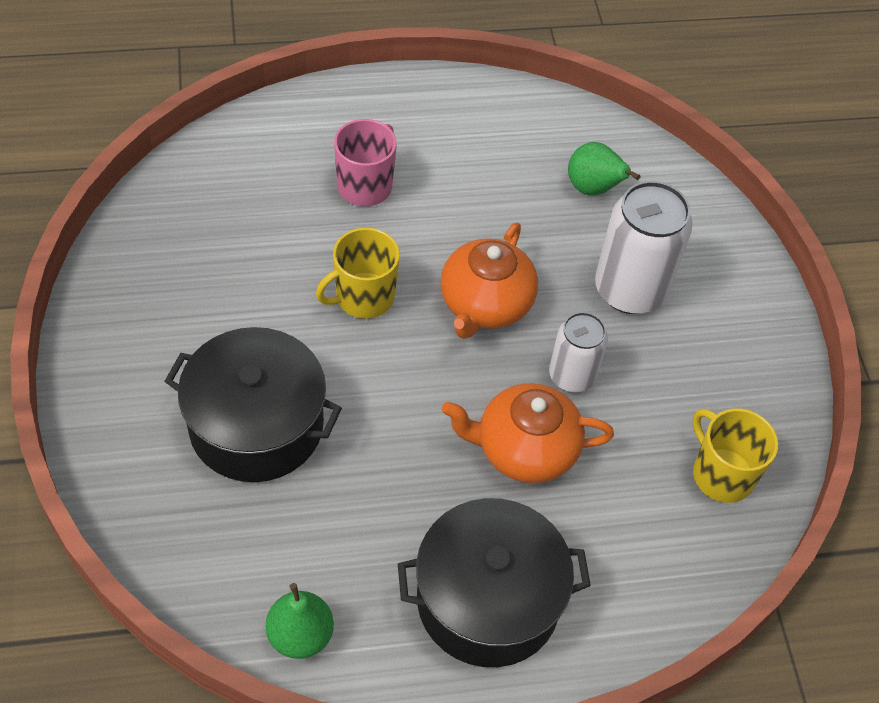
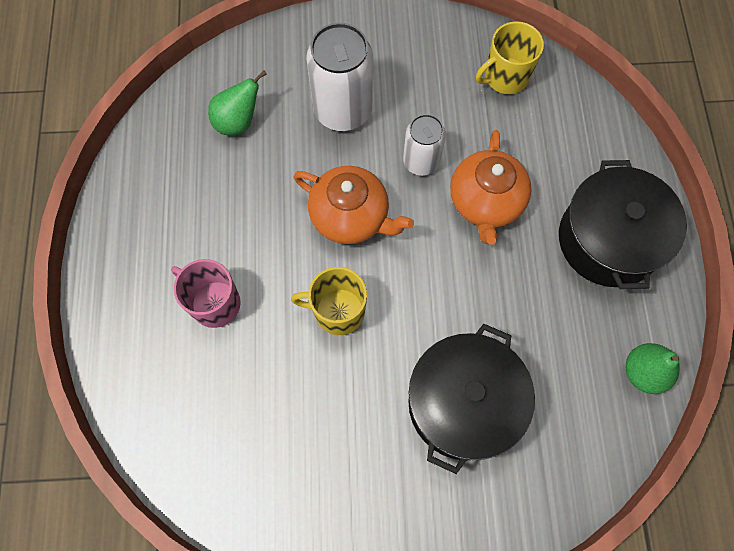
camera: 80 degrees left, 15 degrees up
(363, 297) = (338, 311): yellow mug -> yellow mug turned 120 degrees clockwise

